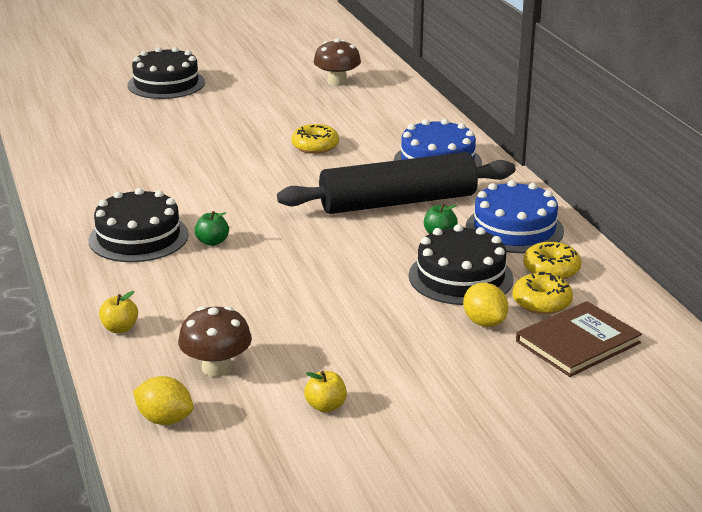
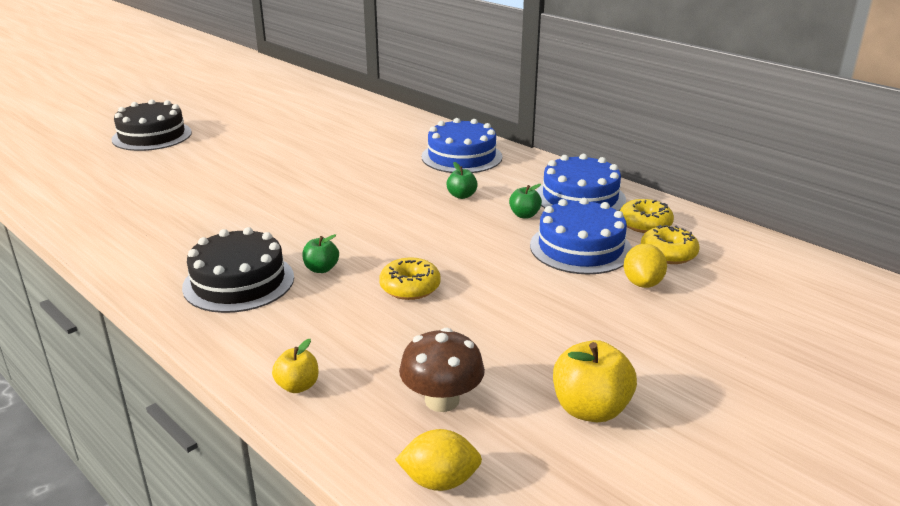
camera: 25 degrees left, 0 degrees up
(315, 146) = (343, 164): yellow donut -> yellow donut (410, 287)
(326, 406) = (590, 409): yellow apple -> yellow apple, size x1.73
(337, 82) = (314, 110): brown mushroom -> none
(398, 202) = (461, 196): black rolling pin -> green apple
(460, 277) = (580, 248): black cake -> blue cake
(484, 322) = (642, 283): yellow lemon -> yellow lemon turned 60 degrees clockwise
(578, 342) = (734, 281): brown book -> none

